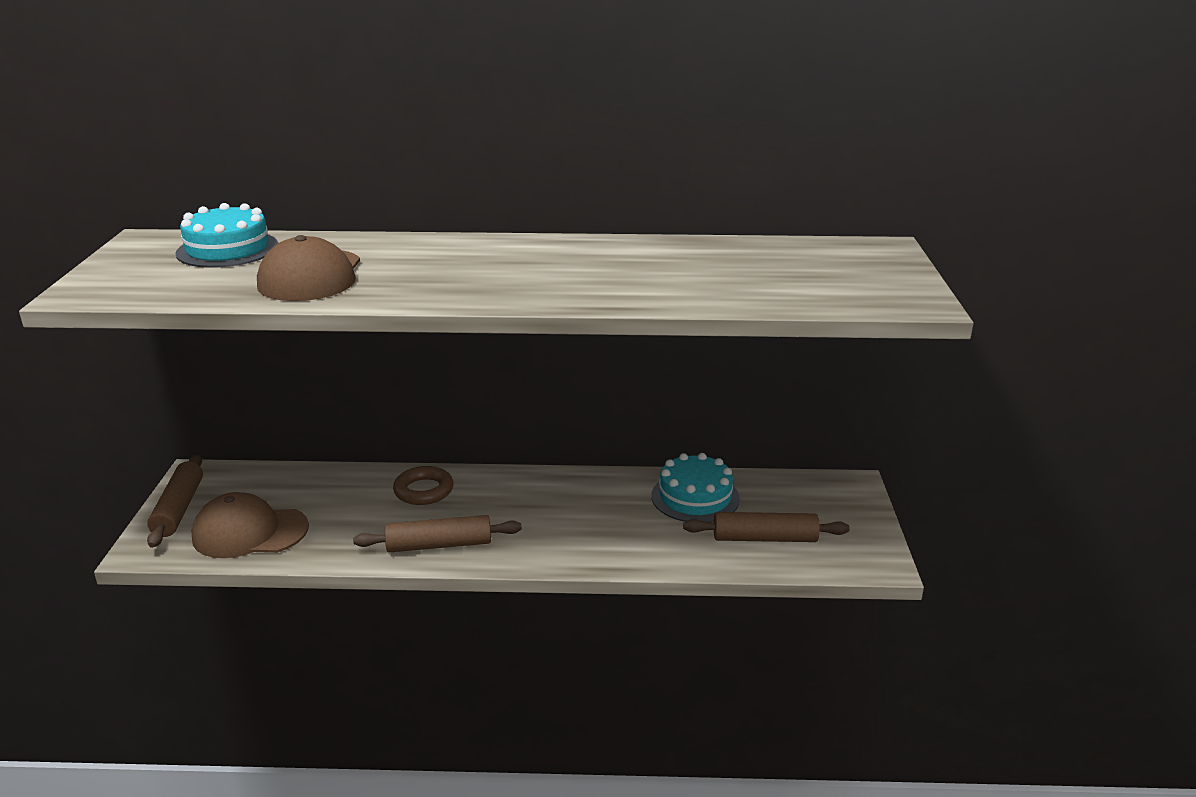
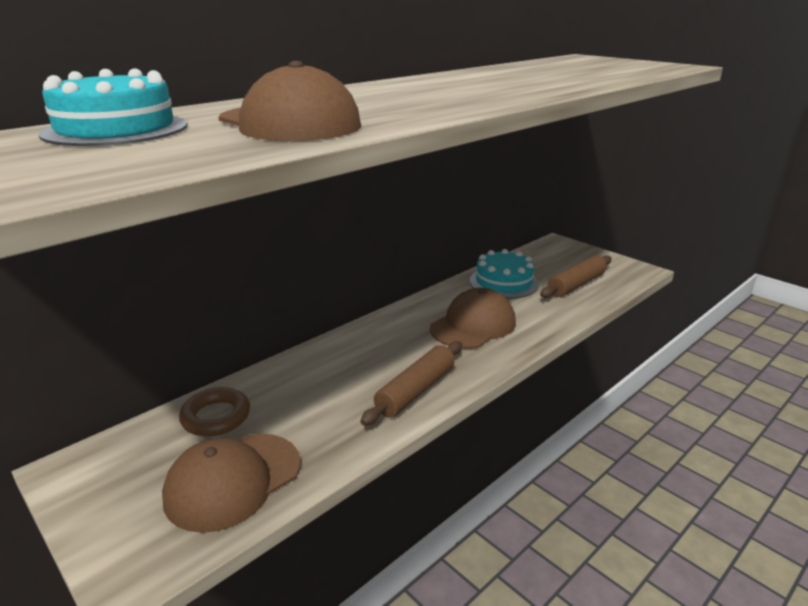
camera: 45 degrees left, 0 degrees up
(178, 509) = (106, 511): brown rolling pin -> none
(424, 490) = (331, 364): brown ring -> brown ring (216, 417)
(582, 521) = (473, 325): none -> brown cap

